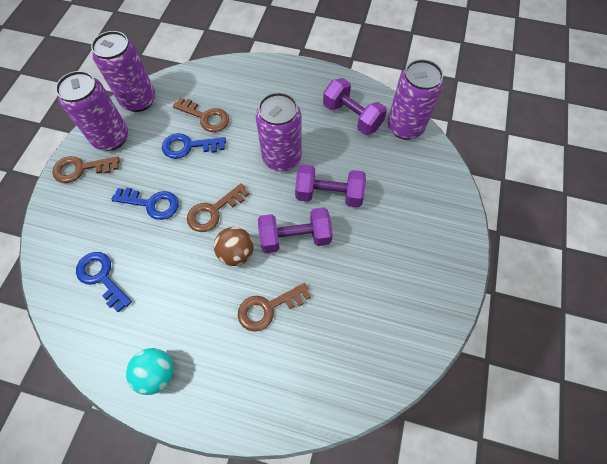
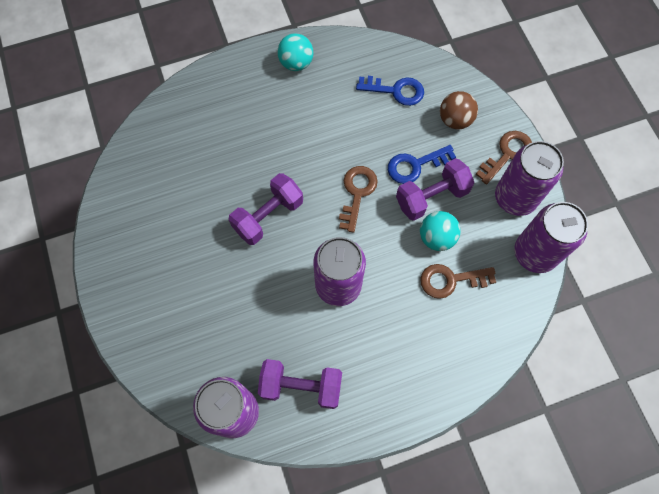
camera: 145 degrees right, 5 degrees up
(188, 146) = (436, 238): blue key -> turquoise ball
(236, 253) = (307, 172): brown ball -> brown ball (455, 120)
(268, 308) = (249, 149): brown key -> none
(329, 194) = (265, 276): purple dumbbell -> purple dumbbell (431, 197)

